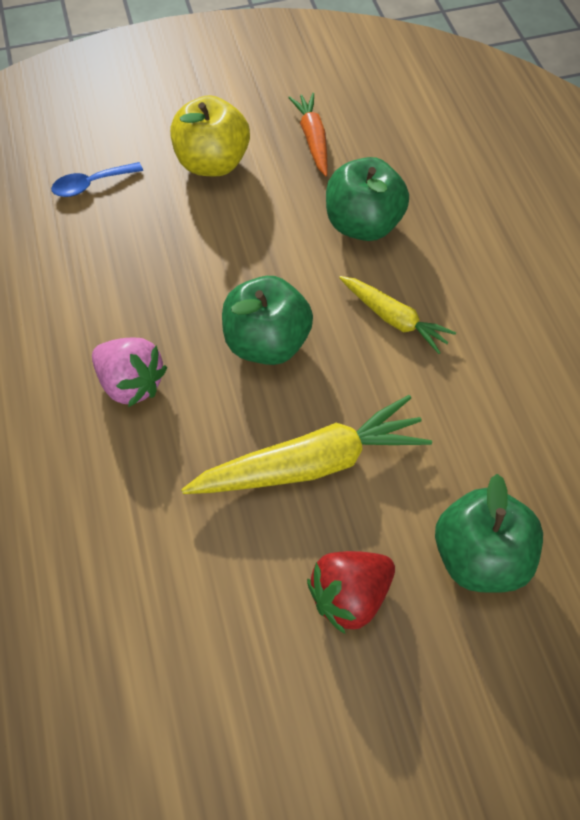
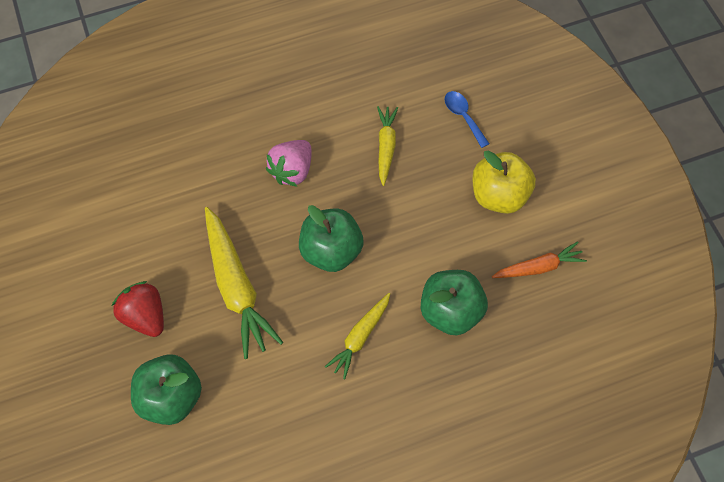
camera: 85 degrees right, 5 degrees up
(117, 269) = (386, 147): none -> yellow carrot

